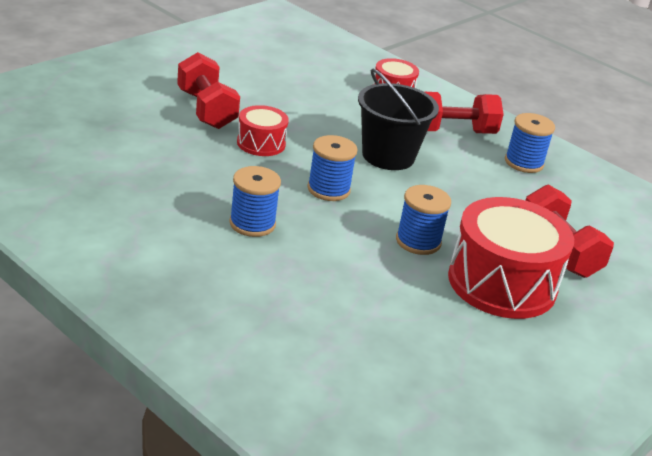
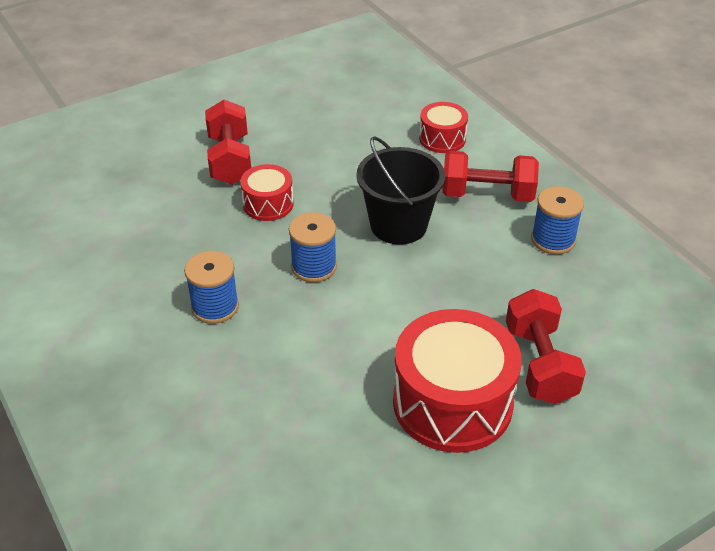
camera: 20 degrees right, 10 degrees up
(418, 241) = (382, 340): blue spool -> none

